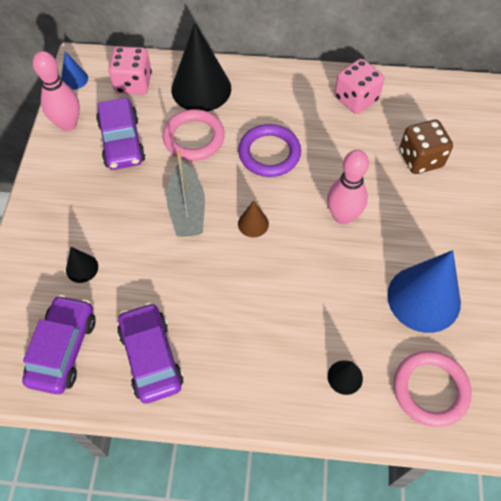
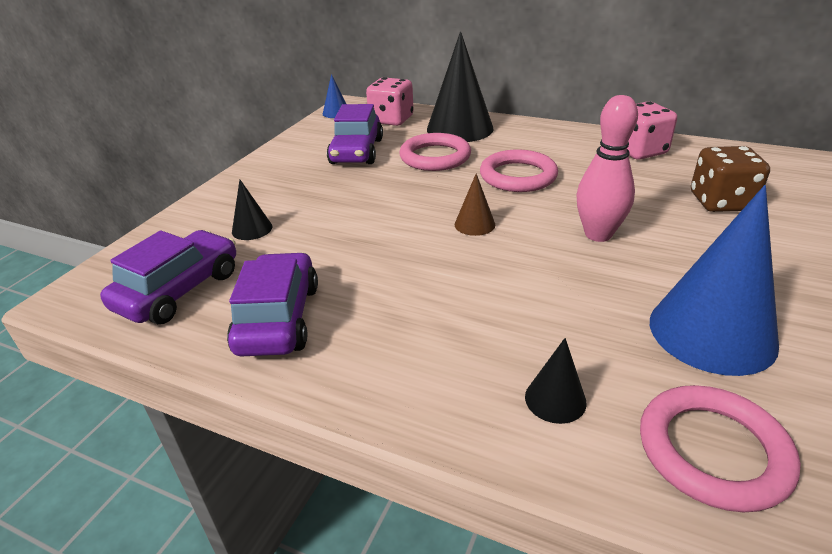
camera: 20 degrees right, 25 degrees down
(68, 124) = (311, 136): pink bowling pin -> none
(187, 209) = (400, 203): grey boat -> none
(269, 153) = (518, 176): purple ring -> pink ring

